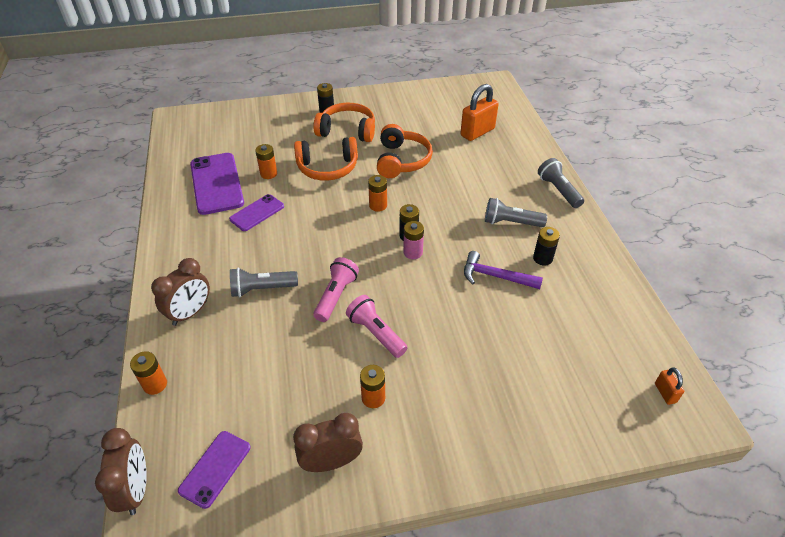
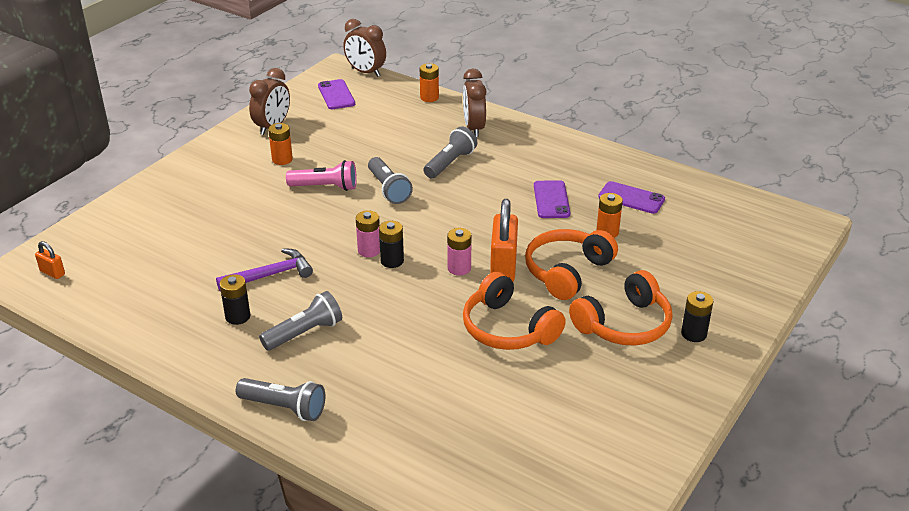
camera: 135 degrees right, 10 degrees down
(217, 183) = (631, 198): purple phone -> purple phone, size x0.57
(336, 296) = (388, 189): pink flashlight -> grey flashlight
(378, 205) = (459, 268): orange battery -> pink battery
(477, 132) = (476, 431): orange padlock -> orange padlock (503, 267)

